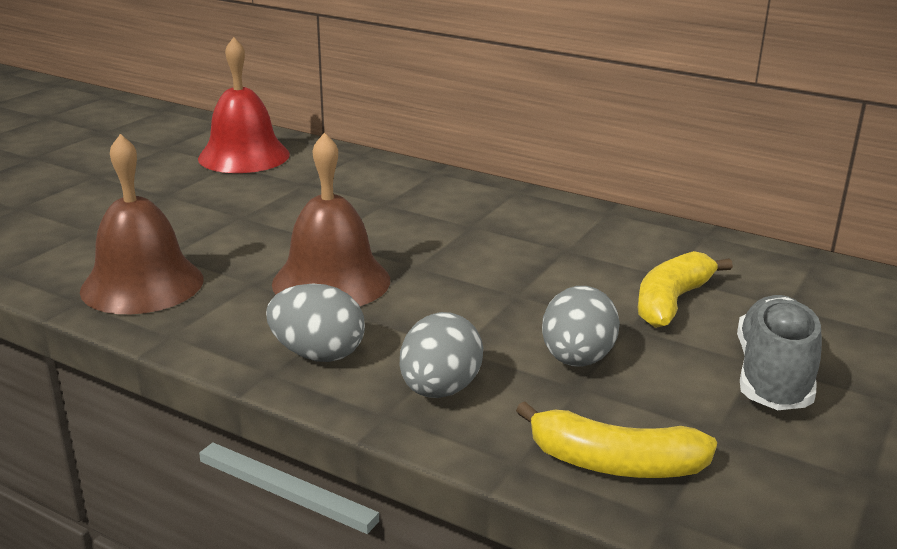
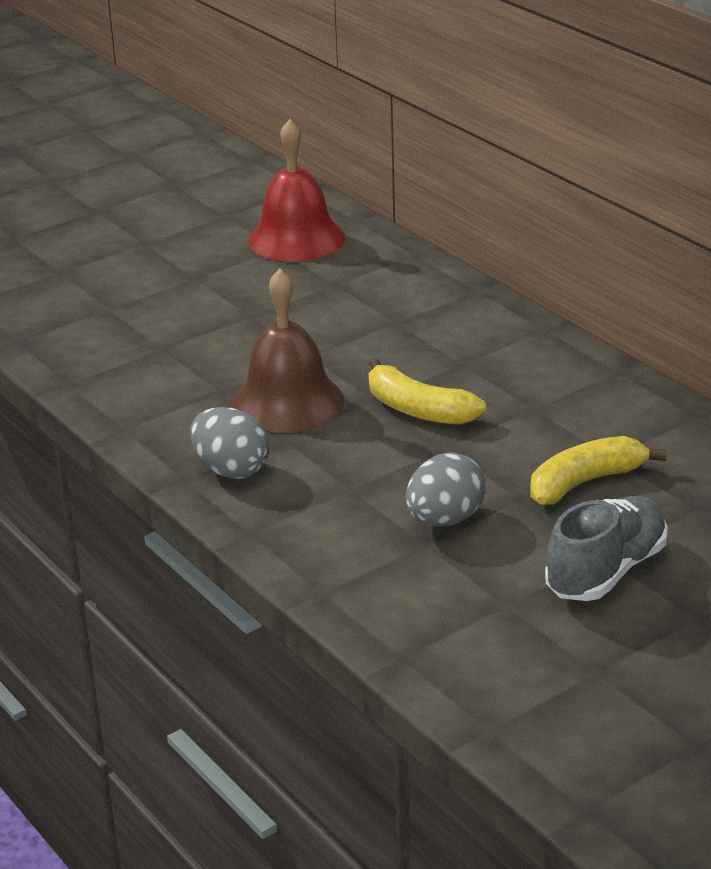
camera: 25 degrees right, 5 degrees up
(142, 284) = (127, 375): brown bell -> none
(440, 390) = (308, 521): grey egg -> none
(614, 464) = (398, 610): yellow banana -> yellow banana (418, 410)

